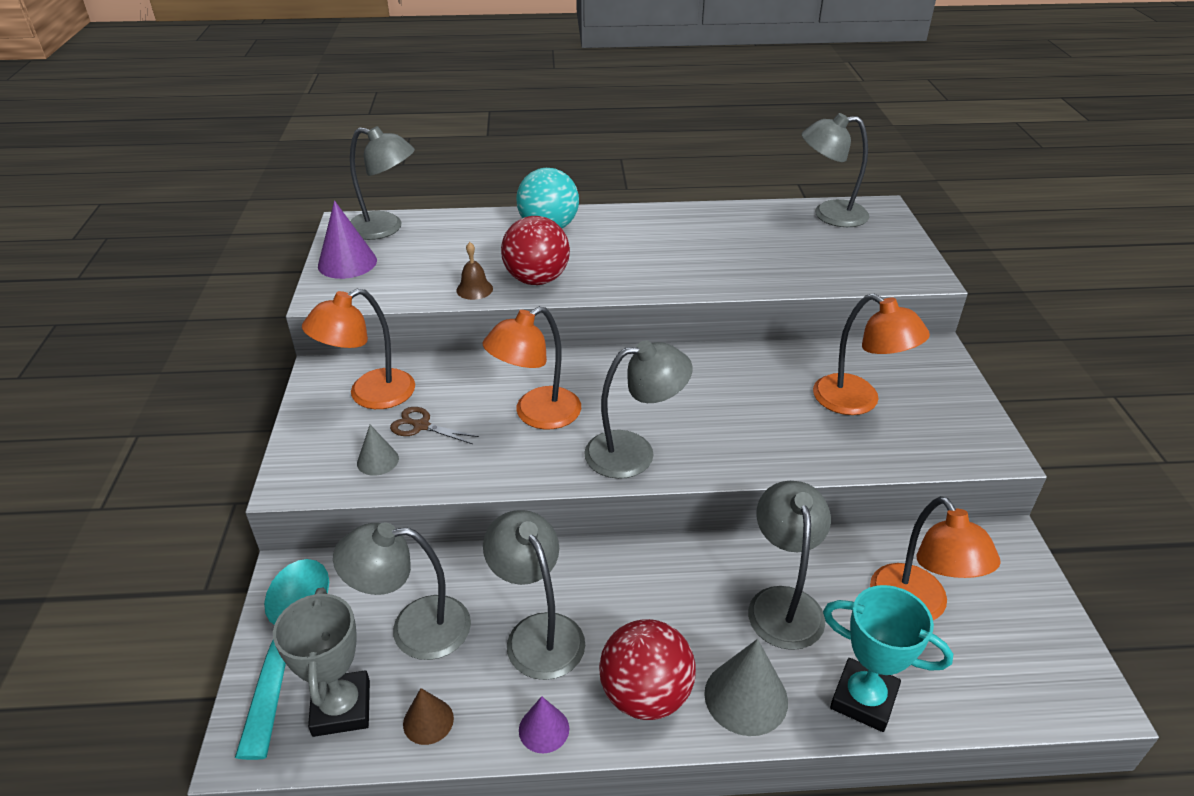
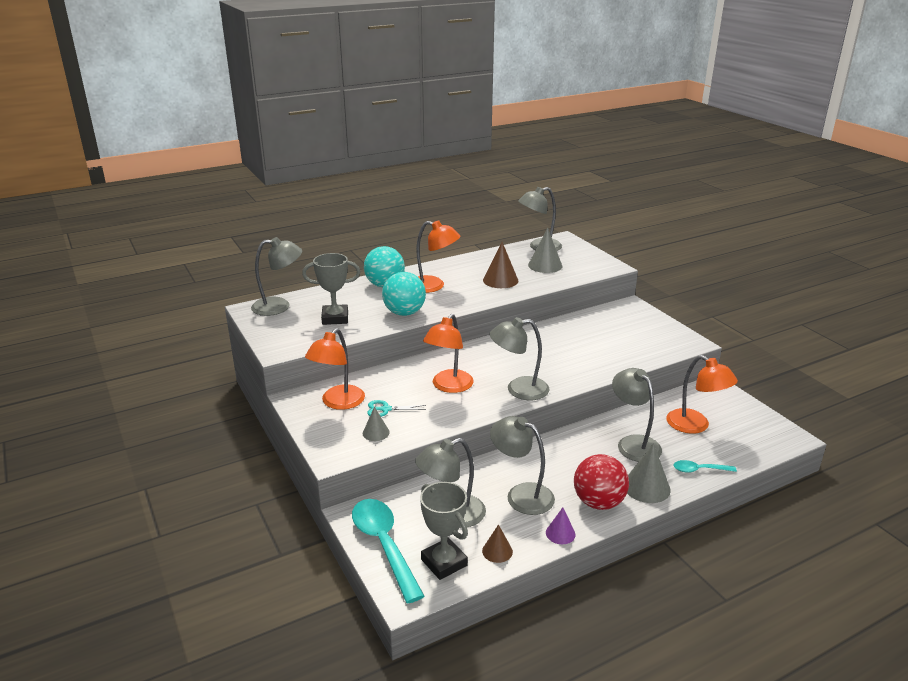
camera: 25 degrees left, 10 degrees down
(347, 263) = (273, 330): purple cone -> none
(421, 426) = (385, 409): brown scissors -> turquoise scissors
(438, 264) = (335, 318): none -> grey trophy
(474, 289) = (371, 326): brown bell -> none
(537, 279) = (404, 313): red ball -> turquoise ball
(634, 452) = (518, 389): grey lamp -> grey lamp turned 150 degrees counterclockwise
(722, 258) = (500, 280): none -> brown cone
(813, 248) = (545, 265): none -> grey cone
(858, 401) = (612, 337): orange lamp -> orange lamp (433, 286)
(863, 699) = (699, 470): turquoise trophy -> turquoise spoon

